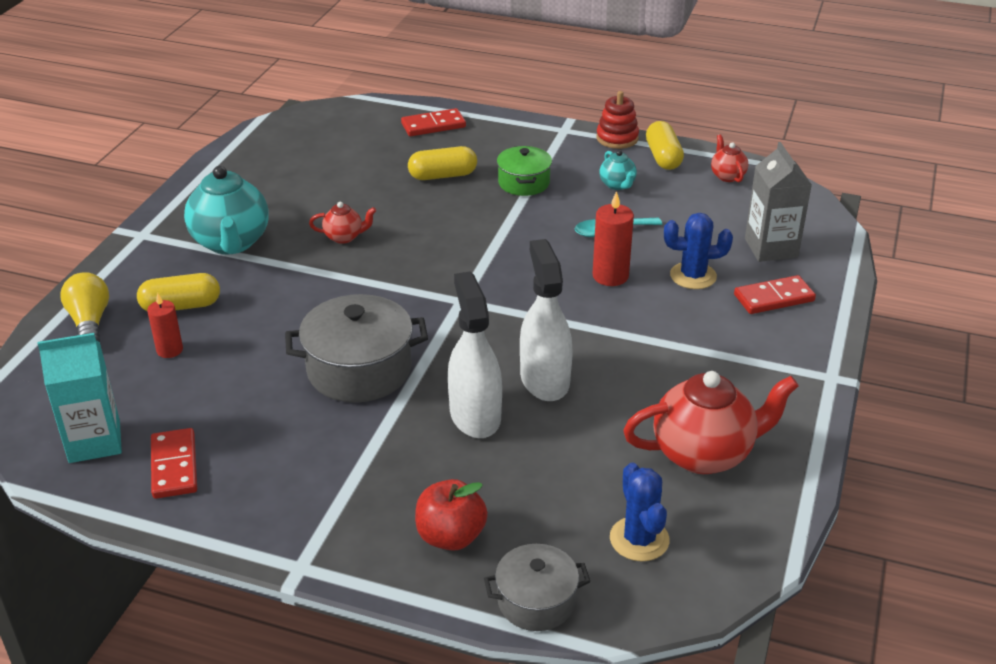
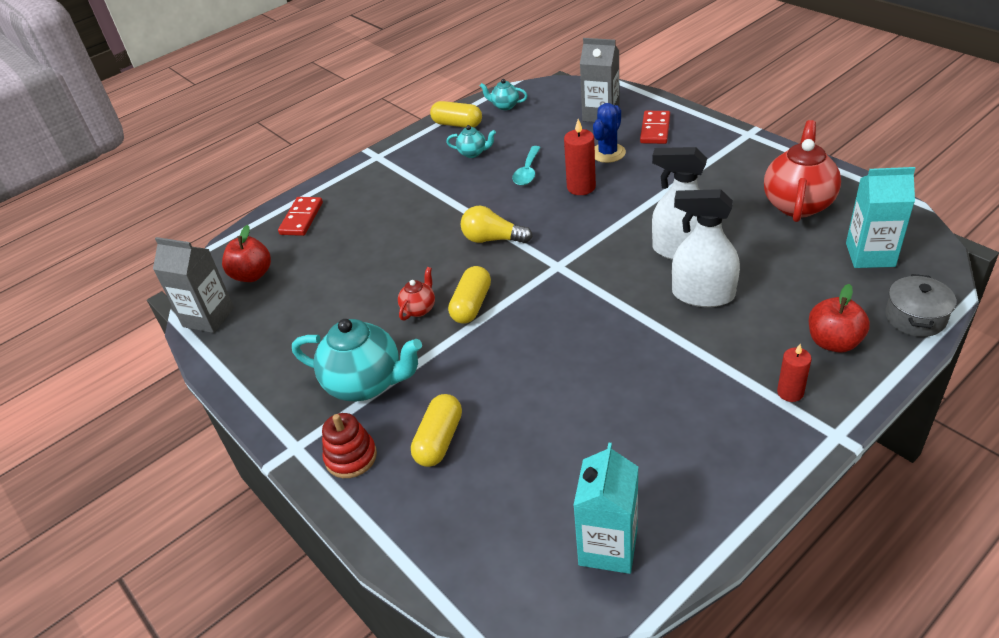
camera: 55 degrees left, 5 degrees up
(90, 322) = (414, 517): yellow light bulb -> yellow light bulb (492, 239)
(169, 350) = (502, 462): red candle -> red candle (790, 392)
(174, 466) = (674, 492): red domino -> none
(271, 133) = (208, 317): none -> grey carton
(337, 132) = (252, 275): none -> red apple
(359, 370) = (610, 343): grey pot -> none
(443, 175) = (380, 232): yellow capsule -> yellow capsule (471, 305)
(524, 183) = (429, 194): green pot -> none
(617, 138) = (413, 136): red stacking toy -> red stacking toy (351, 457)
(639, 539) = (870, 255): blue cactus -> turquoise carton
(727, 176) = (505, 106): red teapot -> turquoise teapot

